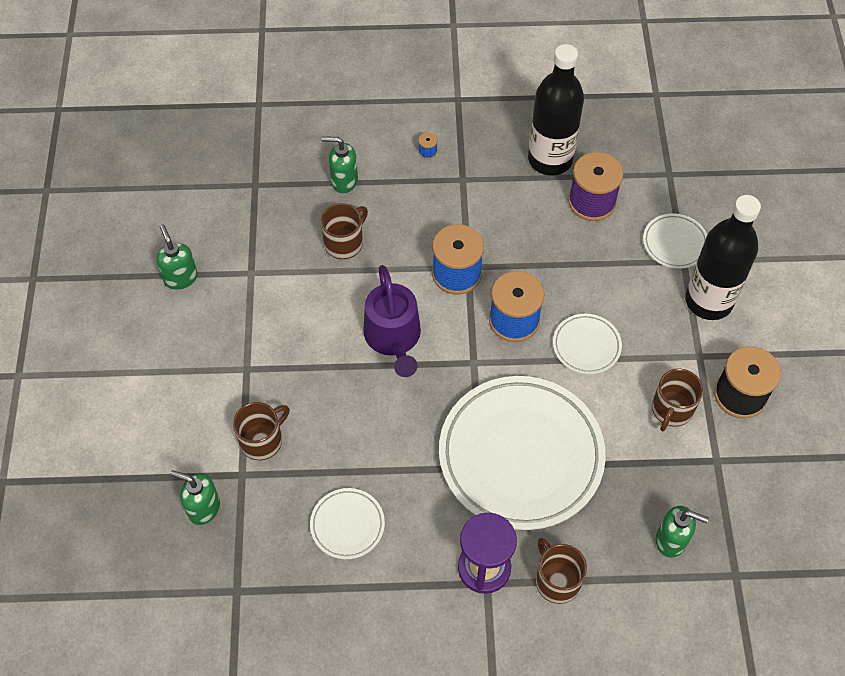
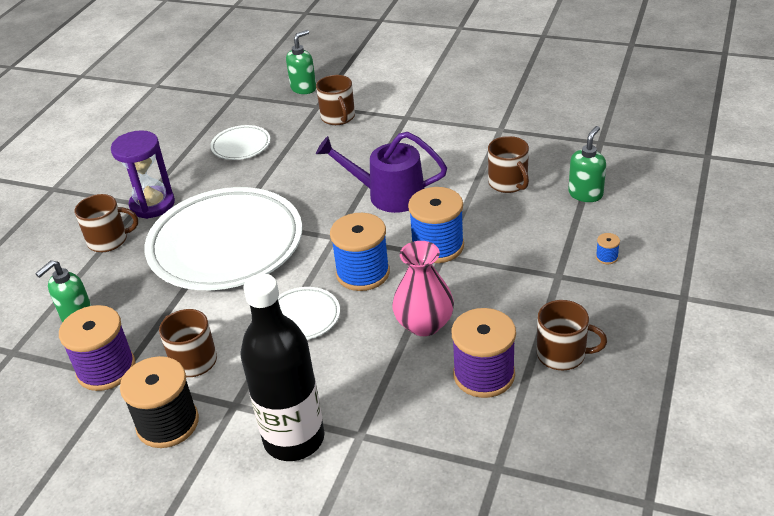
camera: 115 degrees right, 20 degrees down
(180, 278) = (512, 96): green soap dispenser -> none
(550, 159) = (562, 354): black bottle -> brown mug
(556, 255) = (424, 324): none -> pink vase
(675, 243) = (388, 435): white plate -> none
(713, 476) = (106, 369): none -> purple spool

